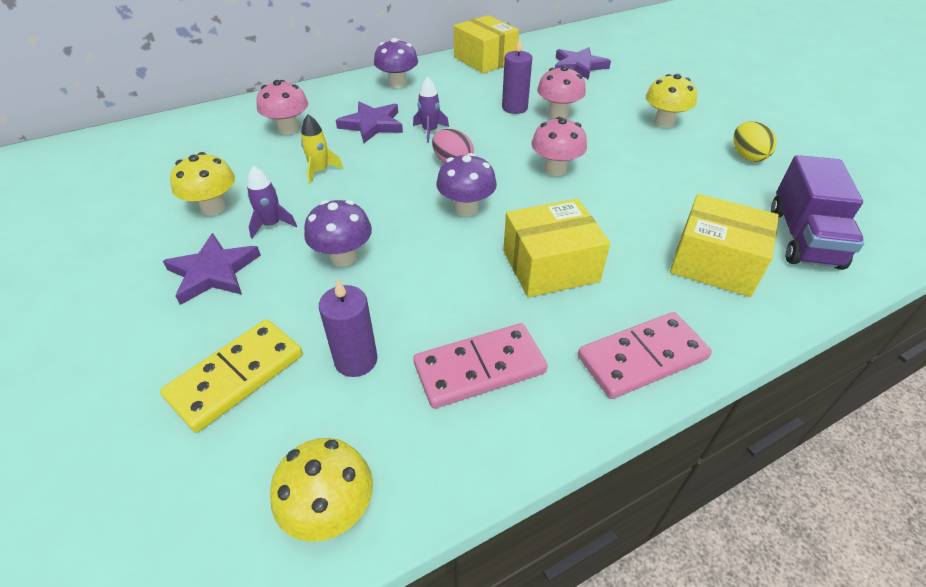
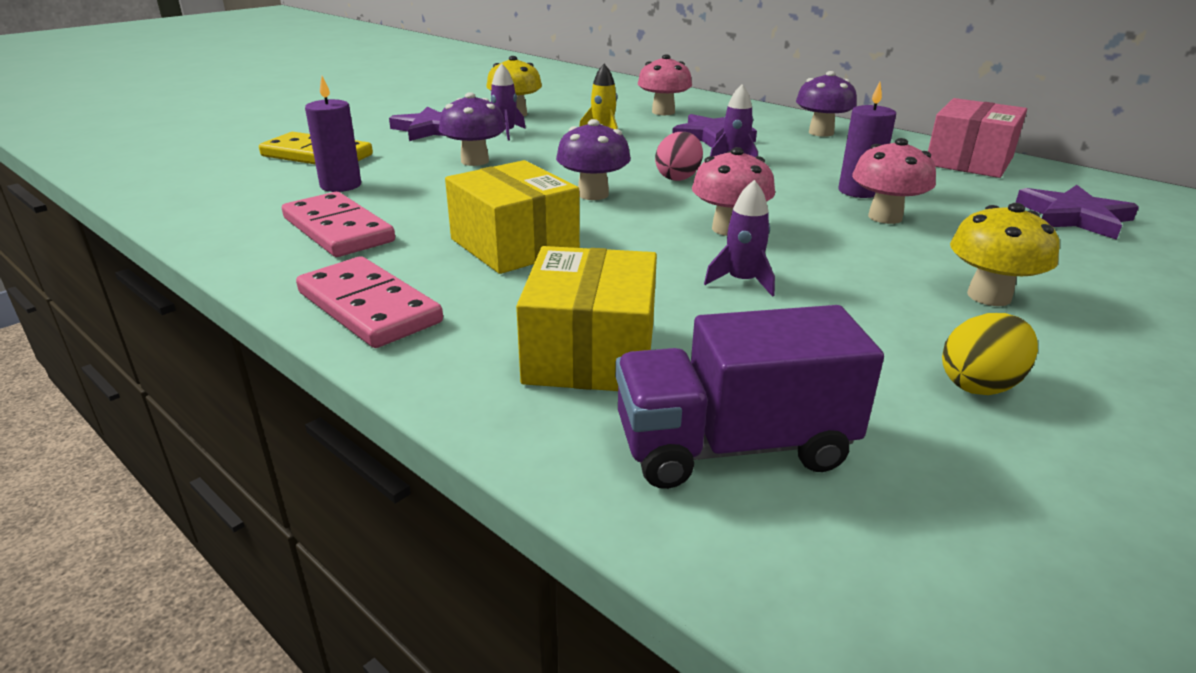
camera: 70 degrees right, 15 degrees down
(331, 510) = (185, 202): yellow mushroom -> none
(485, 59) = (969, 161): yellow box -> pink box
(633, 186) = (742, 281): none -> purple rocket

